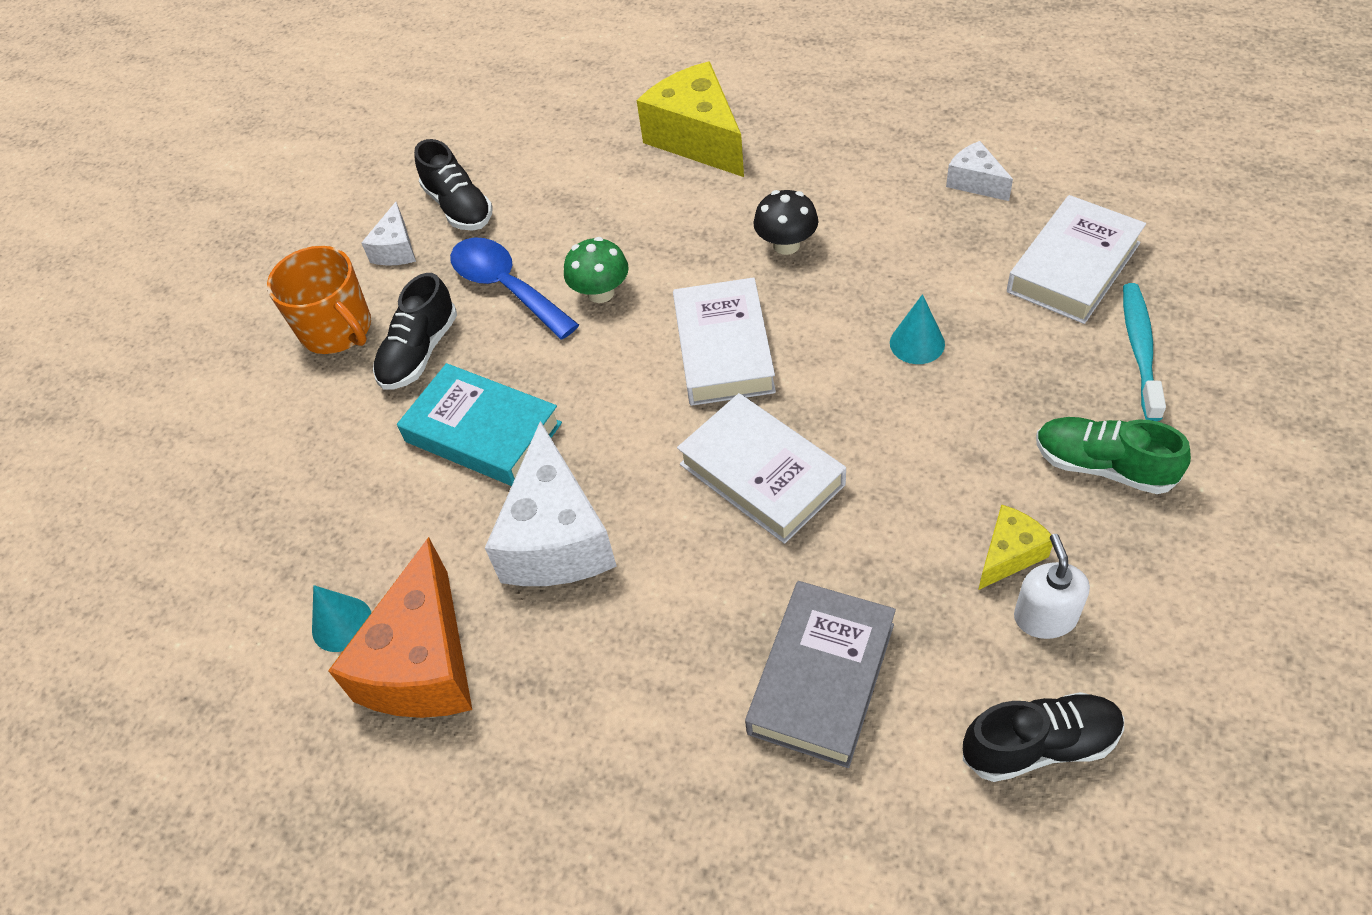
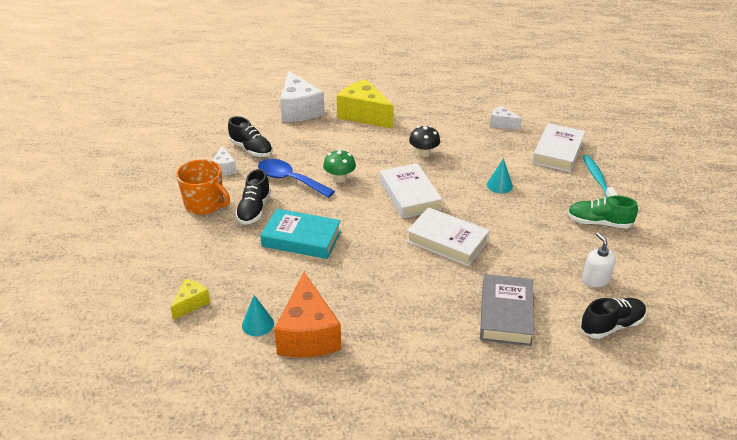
camera: 20 degrees left, 15 degrees down
(557, 538) = (357, 276): white cheese -> white cheese (299, 110)
(1009, 554) = (571, 259): yellow cheese -> yellow cheese (191, 303)

